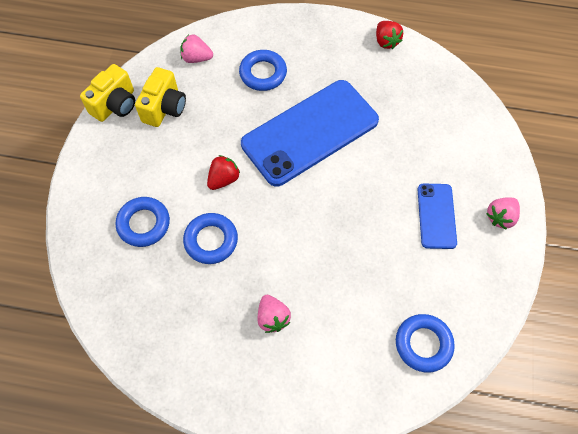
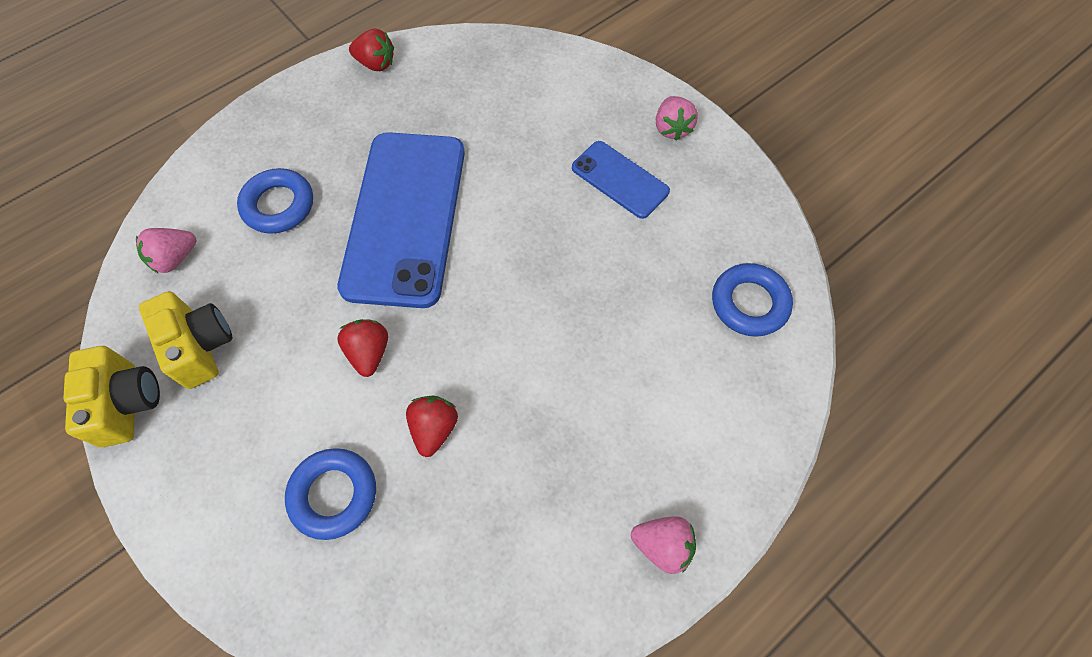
camera: 50 degrees left, 0 degrees up
(211, 240) = (434, 429): blue ring -> red strawberry
(272, 318) = (594, 433): pink strawberry -> pink strawberry (662, 545)

